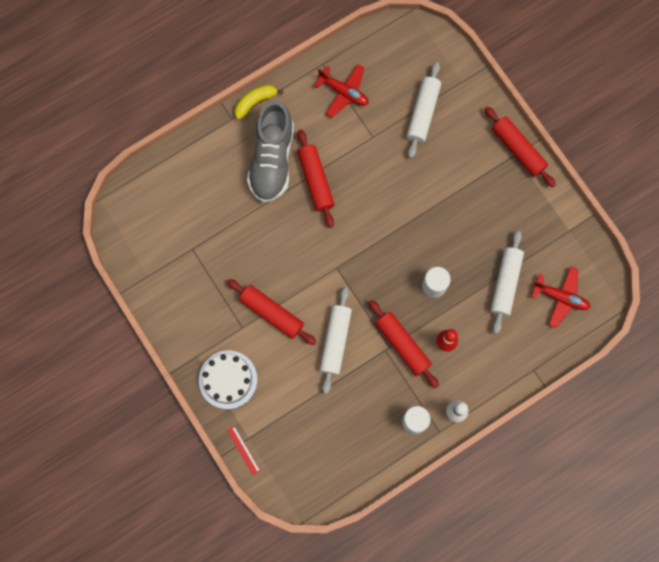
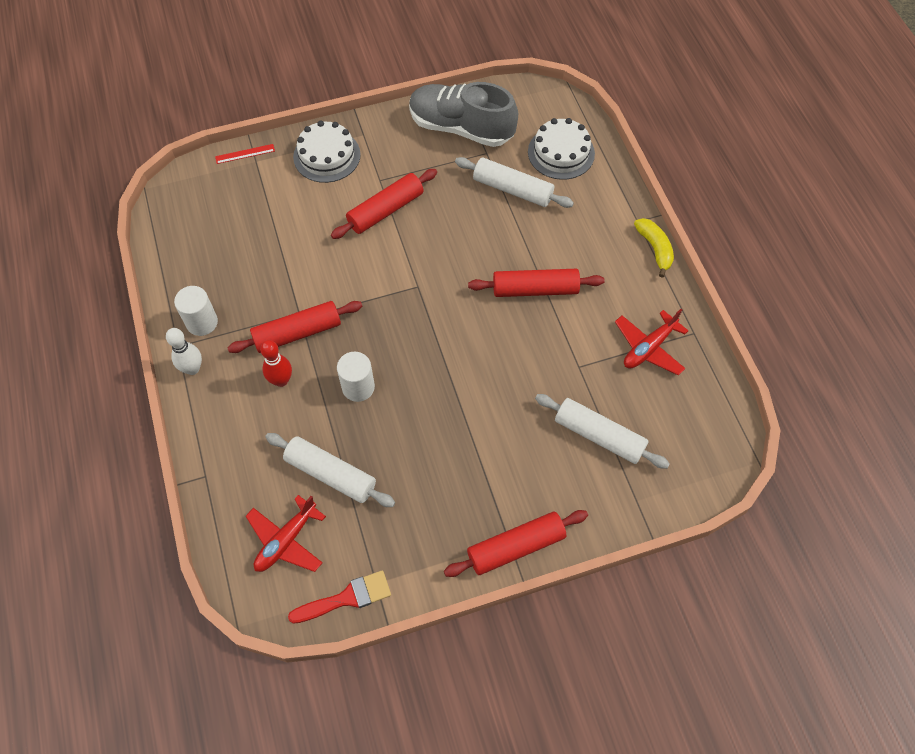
camera: 105 degrees right, 15 degrees down
(177, 189) = (561, 153): none -> white cake
(272, 160) = (574, 250): grey shoe -> grey shoe (461, 128)
(335, 341) = (329, 264): white rolling pin -> white rolling pin (512, 189)
(585, 246) = (347, 598): none -> red brush

